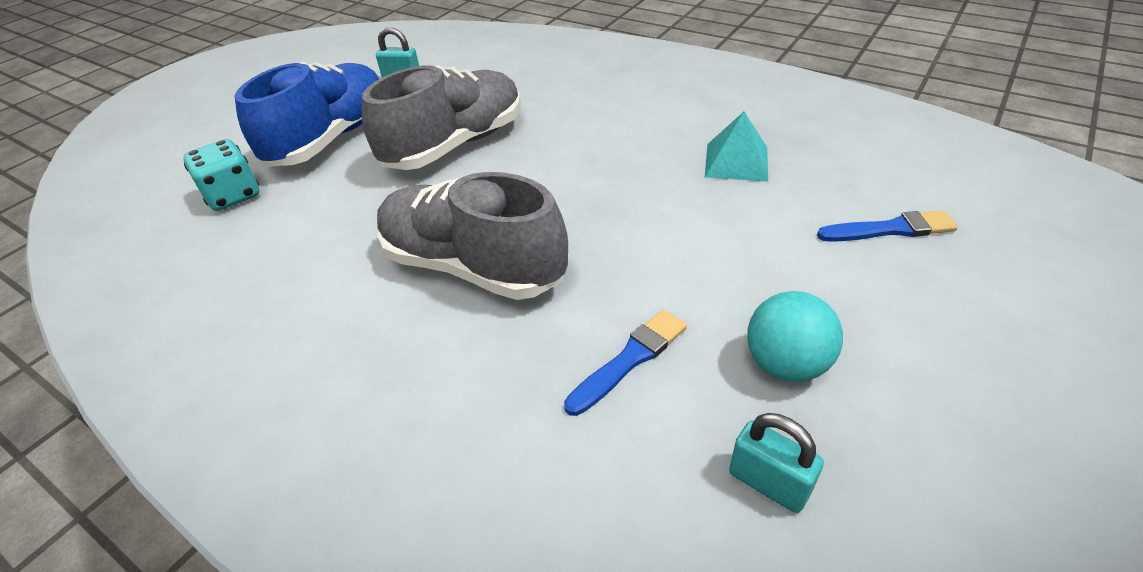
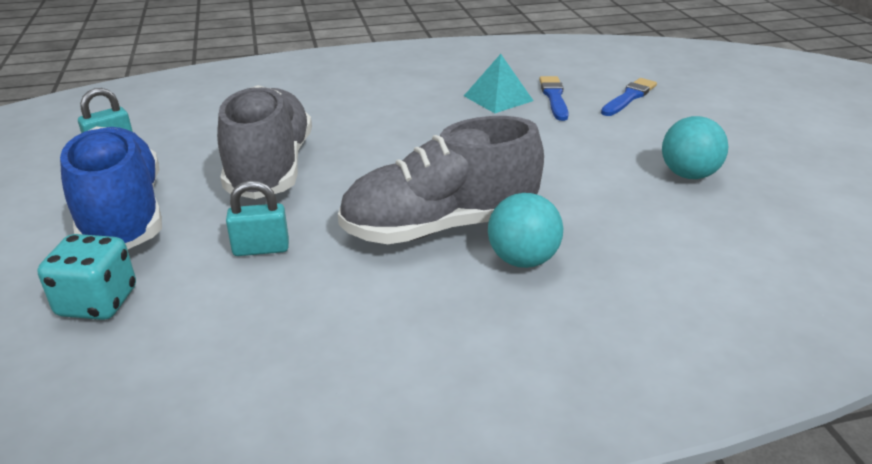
camera: 50 degrees left, 10 degrees down
(475, 341) = (522, 260): none -> turquoise ball
(629, 360) = (621, 215): blue brush -> blue brush (554, 97)
(768, 482) = (763, 222): turquoise padlock -> turquoise padlock (261, 249)

